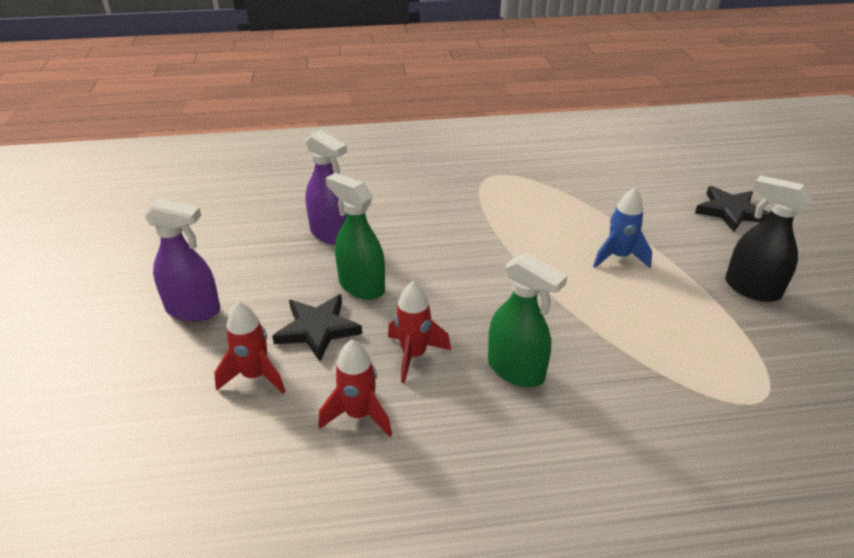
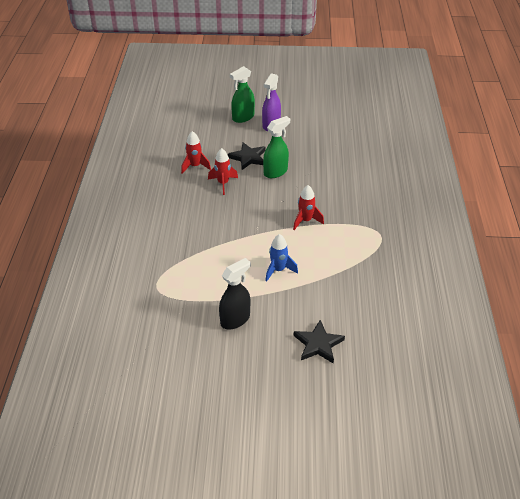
camera: 100 degrees right, 5 degrees up
(255, 376) = (225, 141): red rocket -> red rocket (305, 221)
(331, 234) = (322, 164): purple spray bottle -> none
(516, 370) = (203, 212): green spray bottle -> green spray bottle (243, 117)

